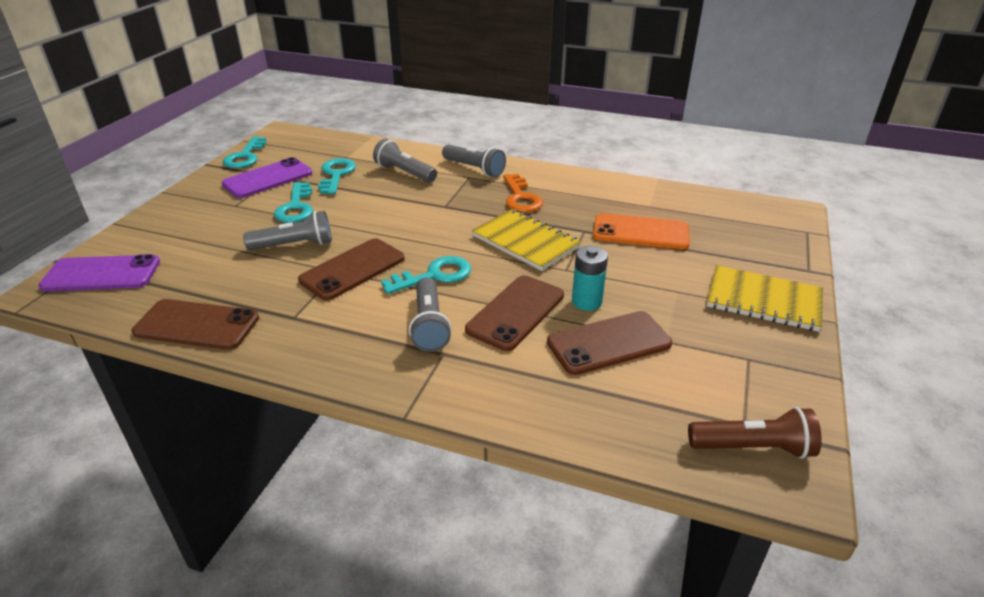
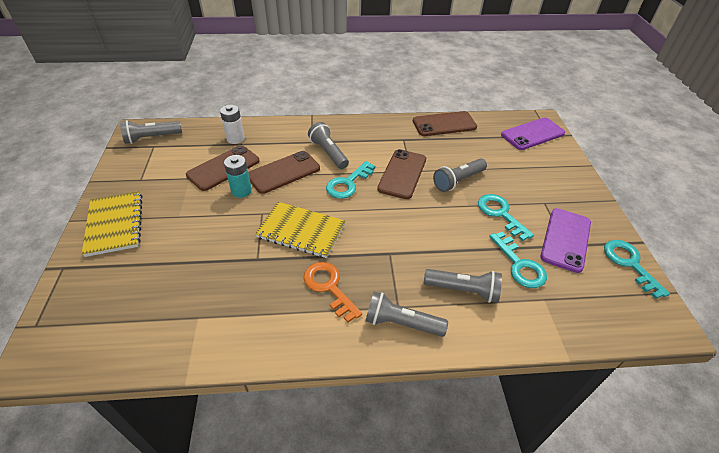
camera: 155 degrees right, 10 degrees up
(516, 312) = (283, 172): brown phone -> brown phone turned 45 degrees clockwise
(578, 397) = (235, 138): none -> white battery
(640, 232) = (206, 272): orange phone -> none
(753, 448) = (152, 138): brown flashlight -> grey flashlight
(763, 301) = (115, 224): yellow notebook -> yellow notebook turned 75 degrees clockwise

